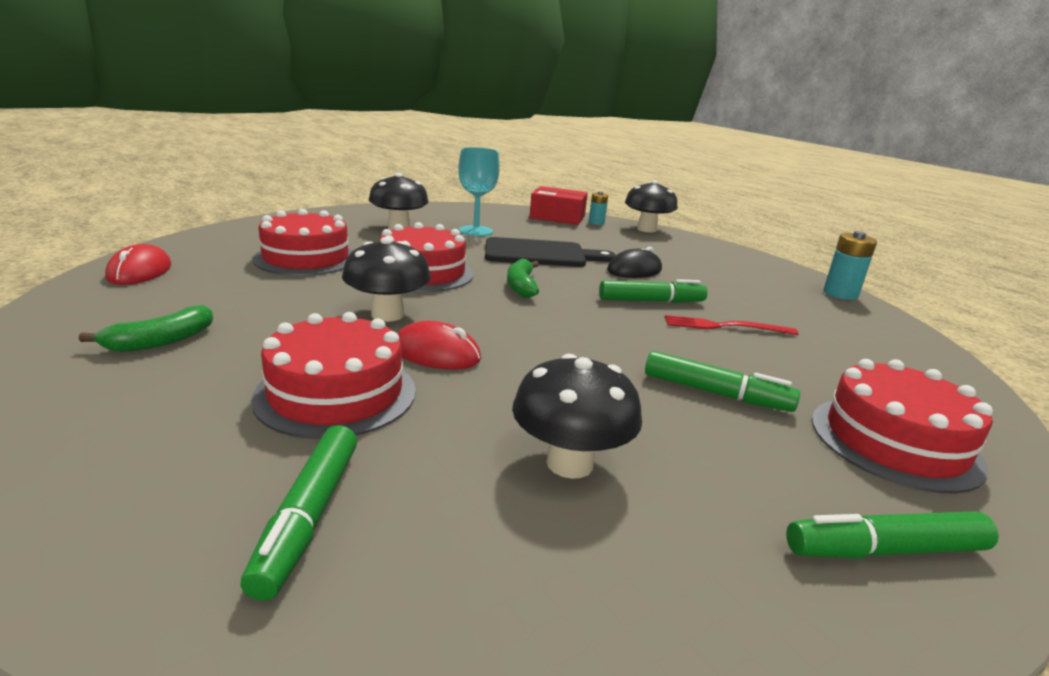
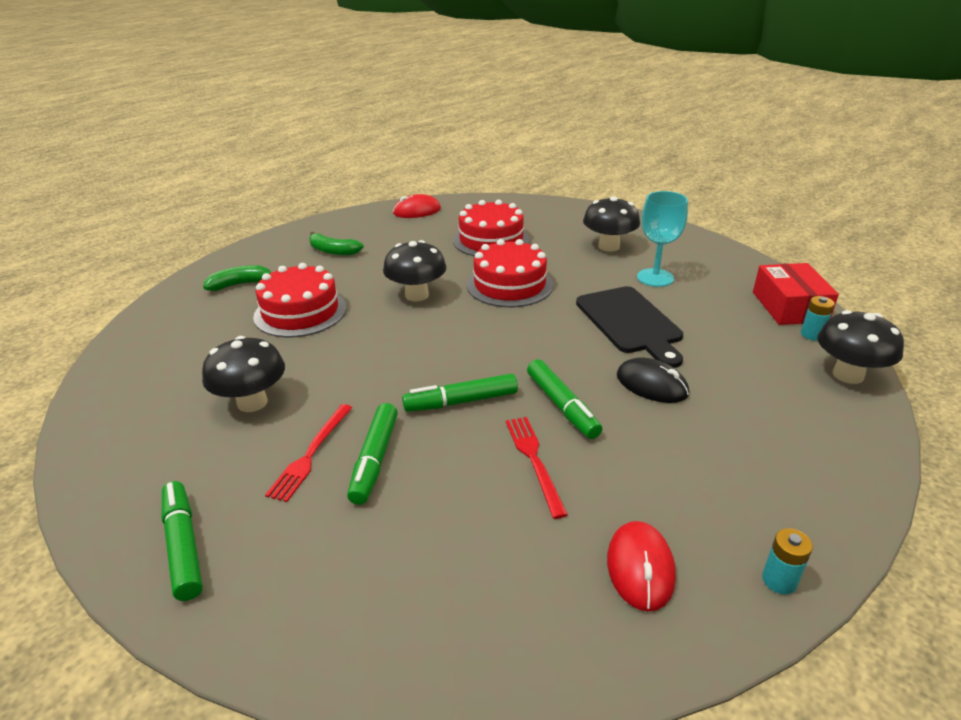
camera: 75 degrees right, 10 degrees up
(308, 517) = (192, 339): green marker -> green marker (461, 401)
(436, 353) = (369, 327): red mouse -> red mouse (640, 568)
(521, 286) = (527, 331): green banana -> green banana (241, 284)
(700, 430) = (311, 454): none -> red fork
(840, 294) = (779, 580): turquoise battery -> turquoise battery, size x0.64
(894, 442) = (334, 576): red cake -> none

